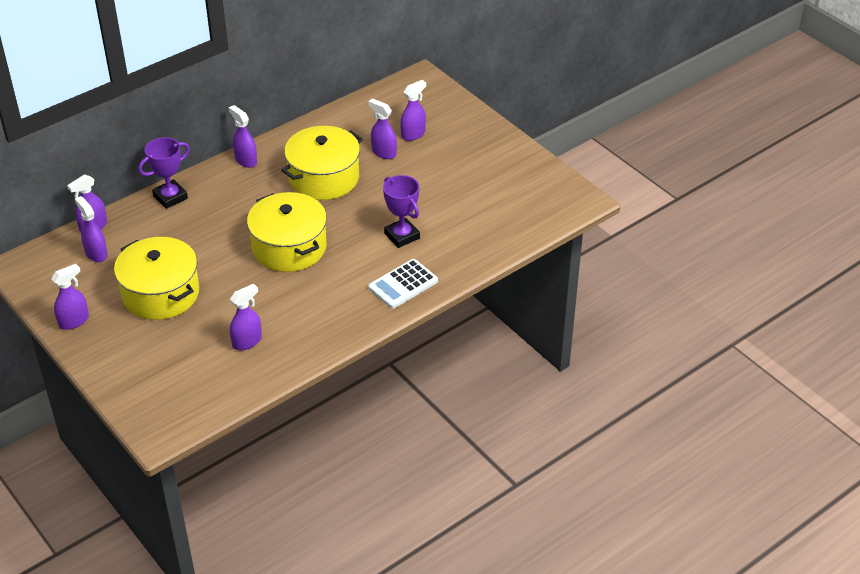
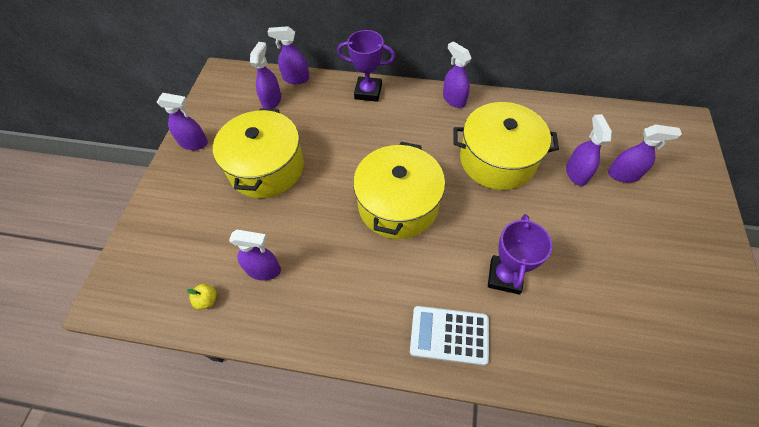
camera: 50 degrees right, 15 degrees up
(231, 381) = (207, 300): none -> yellow apple
(246, 160) = (454, 99): purple spray bottle -> purple spray bottle turned 45 degrees counterclockwise

